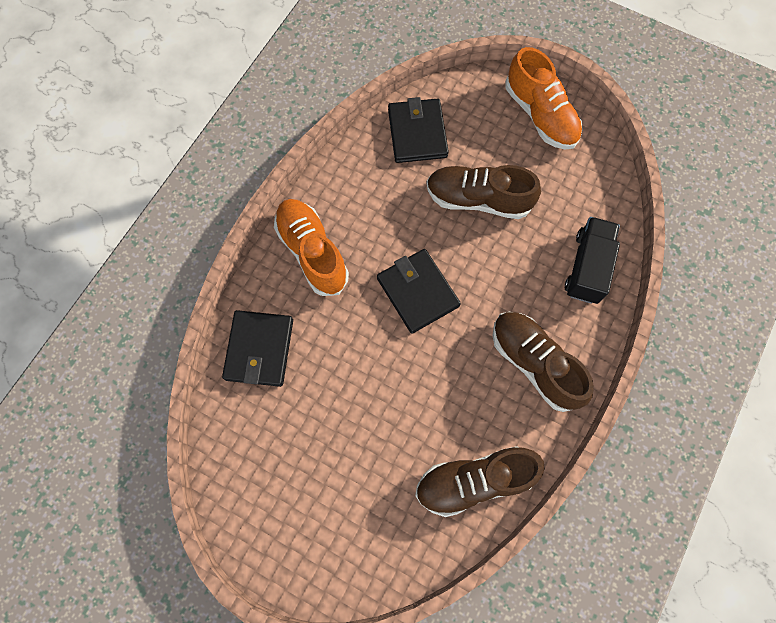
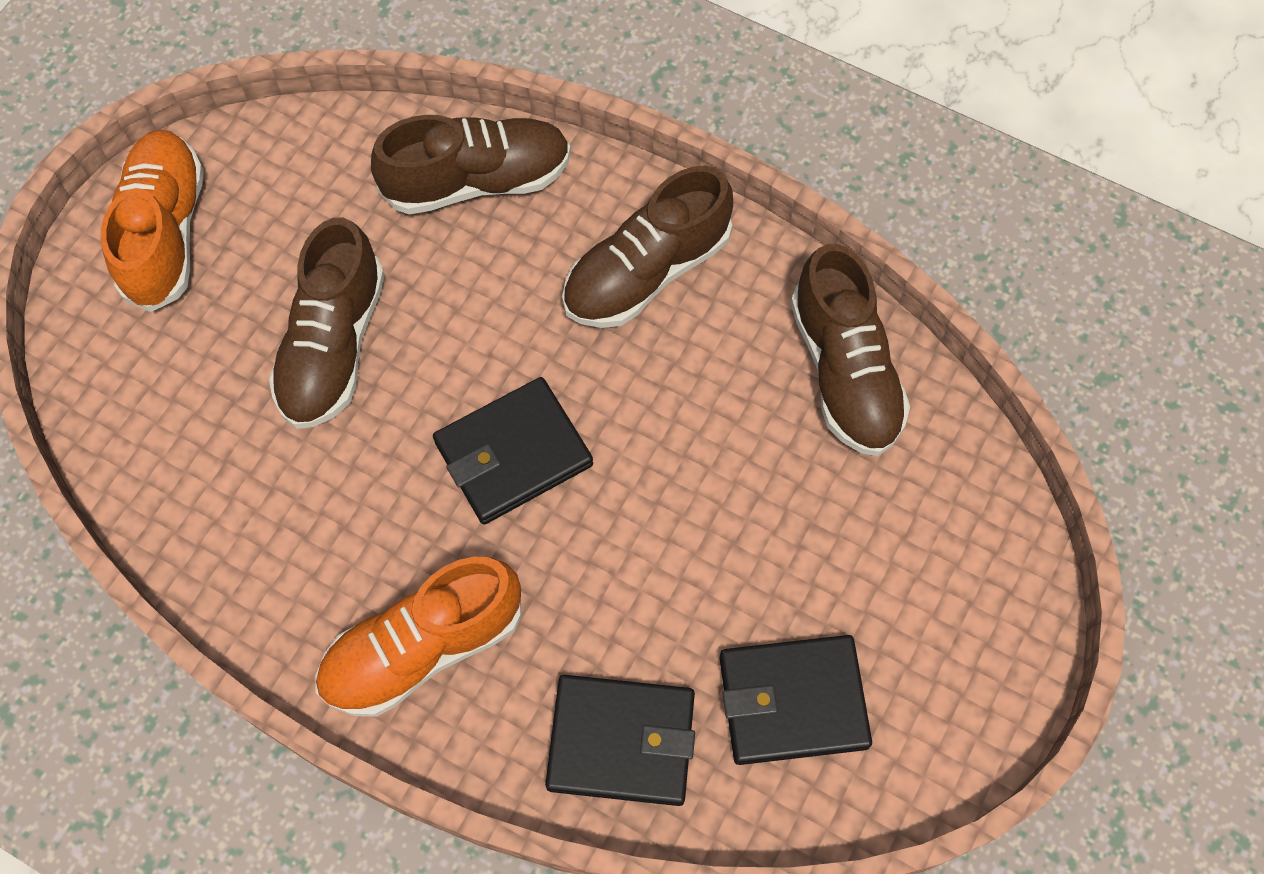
camera: 90 degrees left, 5 degrees down
(417, 133) = (177, 450): black wallet -> black wallet (793, 701)
(540, 115) = (165, 232): orange shoe -> orange shoe turned 60 degrees counterclockwise
(587, 267) = (477, 181): black truck -> brown shoe

